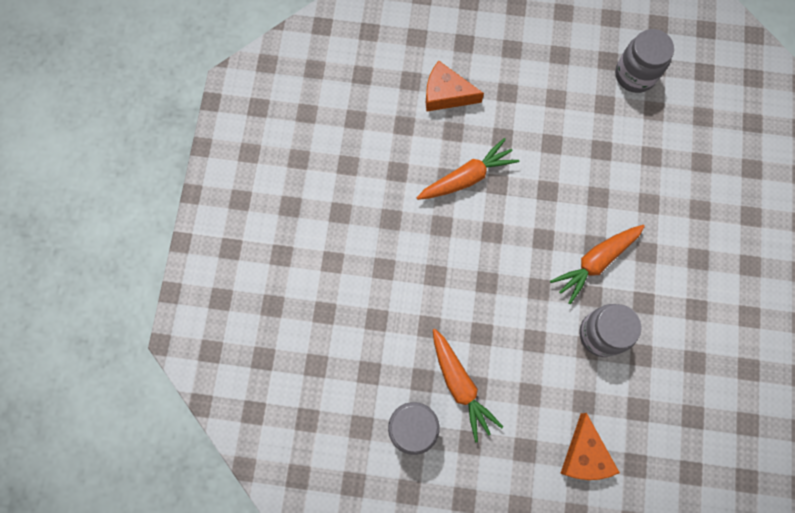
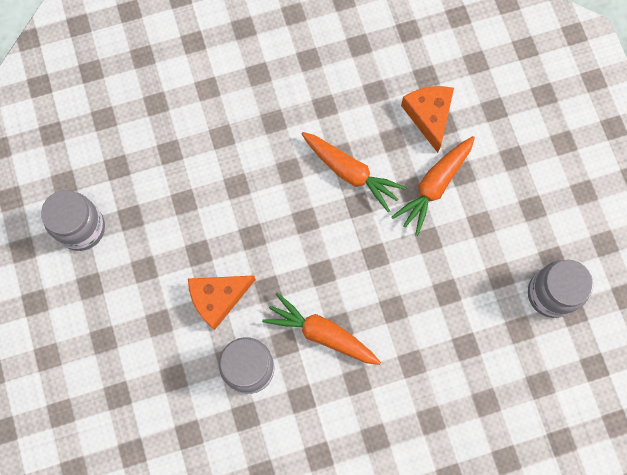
camera: 65 degrees right, 0 degrees up
(460, 385) = (140, 254): orange carrot -> orange carrot (434, 186)
(584, 455) = (121, 398): orange cheese -> orange cheese (218, 298)

